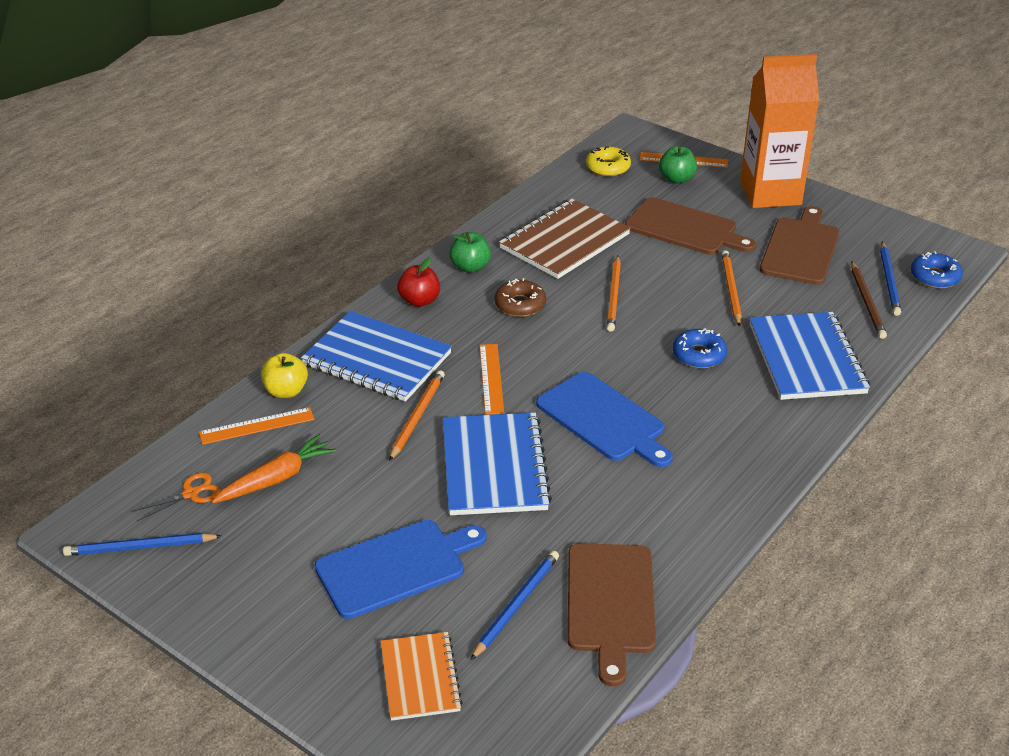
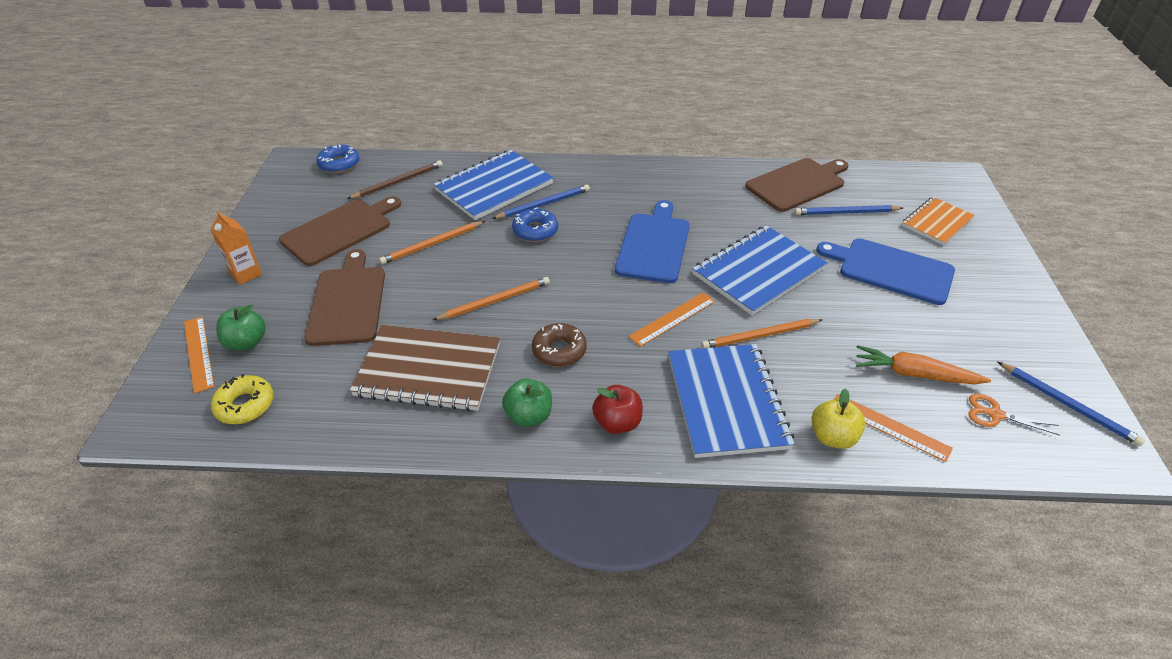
camera: 125 degrees left, 5 degrees up
(770, 193) = (246, 274): orange carton -> orange carton, size x0.44
(800, 249) = (340, 230): brown cutting board -> brown cutting board turned 150 degrees clockwise
(889, 281) = (360, 180): blue pencil -> blue pencil (544, 204)

